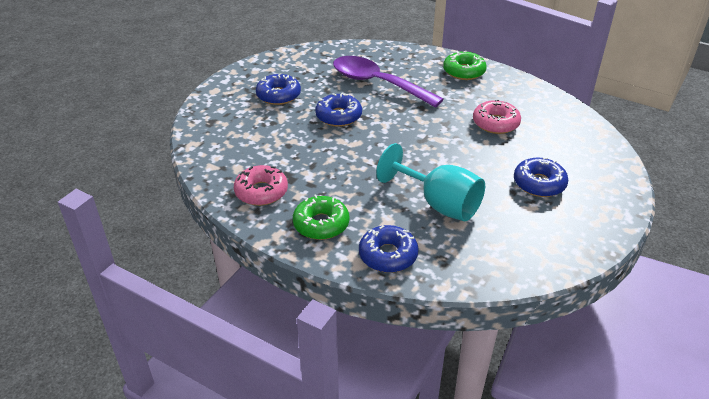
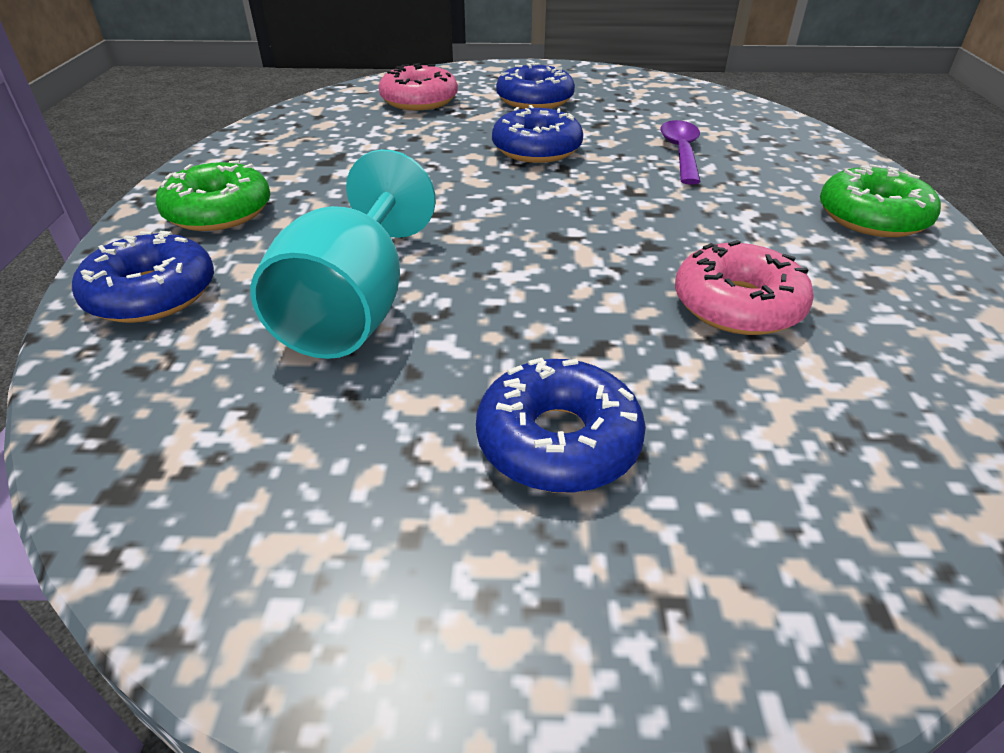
camera: 60 degrees right, 0 degrees up
(261, 192) = (277, 151): pink donut -> pink donut (419, 100)
(377, 83) = (680, 152): purple spoon -> purple spoon, size x0.51

